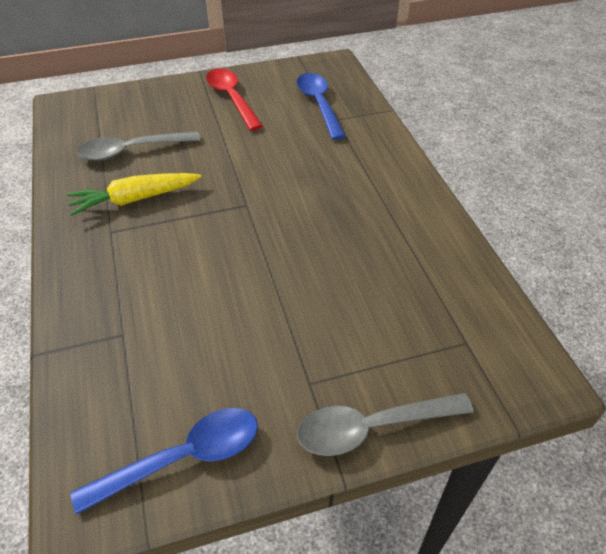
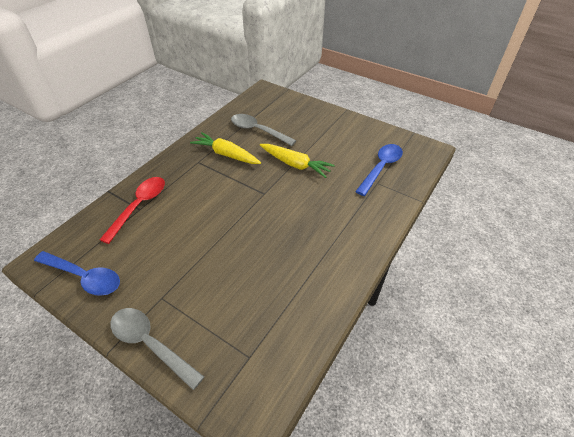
camera: 50 degrees right, 0 degrees up
(231, 98) = (340, 134): red spoon -> red spoon (139, 206)
(233, 156) = (295, 164): none -> yellow carrot

